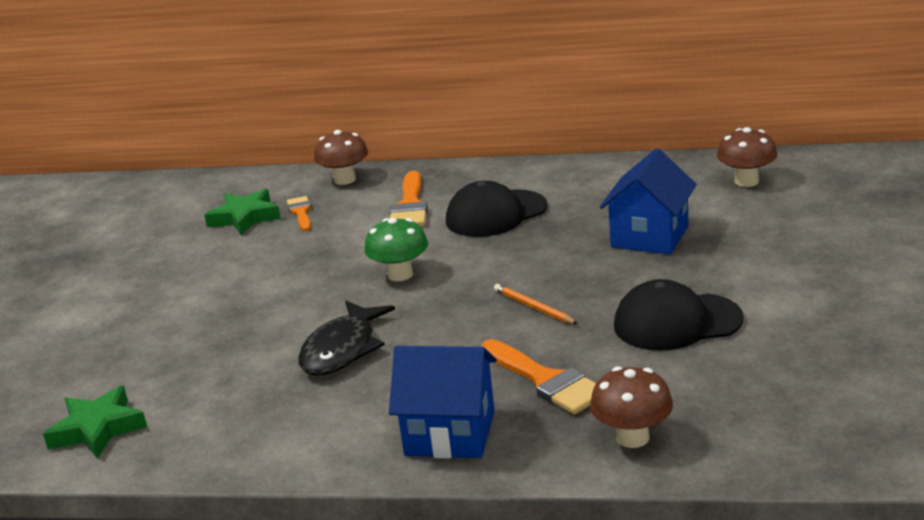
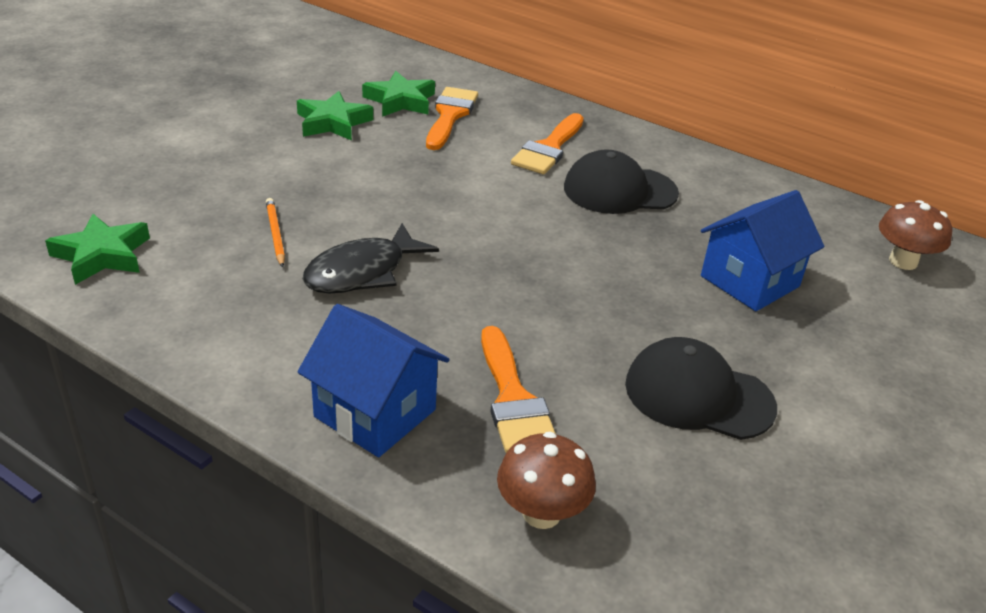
camera: 20 degrees right, 10 degrees up
(201, 255) = (333, 122): none -> green star
(301, 212) = (450, 115): orange brush -> orange brush, size x1.65
(345, 180) = (515, 98): brown mushroom -> none
(400, 274) = (479, 216): green mushroom -> none
(534, 307) = (570, 309): orange pencil -> orange pencil (275, 234)

